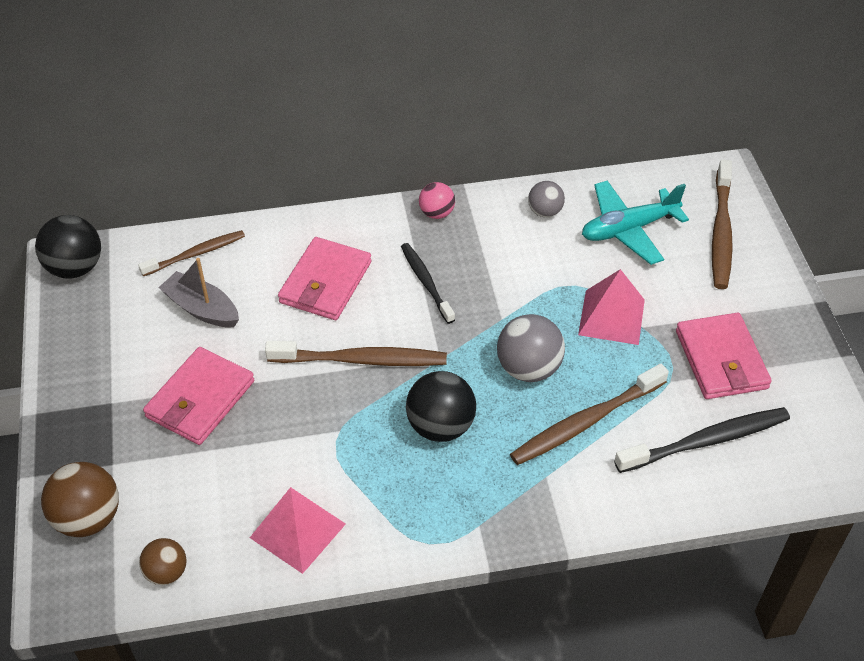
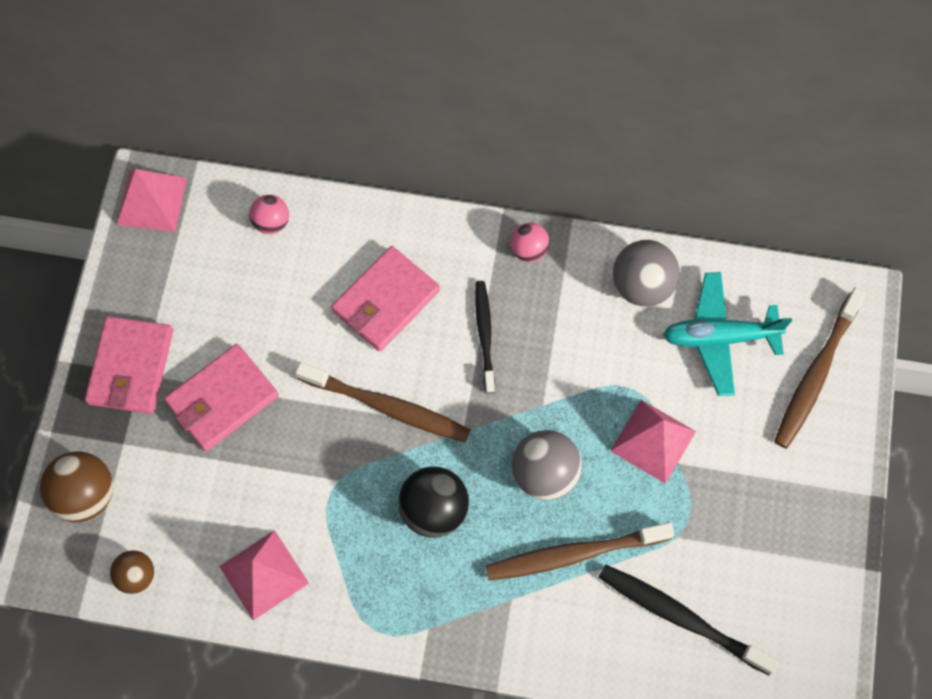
camera: 20 degrees right, 20 degrees up
(75, 268) = (152, 201): black ball -> pink pyramid
(196, 254) = (271, 222): brown toothbrush -> pink ball
(202, 309) = (256, 293): grey boat -> none
(545, 212) = (641, 285): grey ball -> grey ball, size x1.65
(706, 441) = (681, 617): black toothbrush -> black toothbrush turned 150 degrees counterclockwise
(721, 359) = (740, 530): pink wallet -> pink wallet (131, 367)

